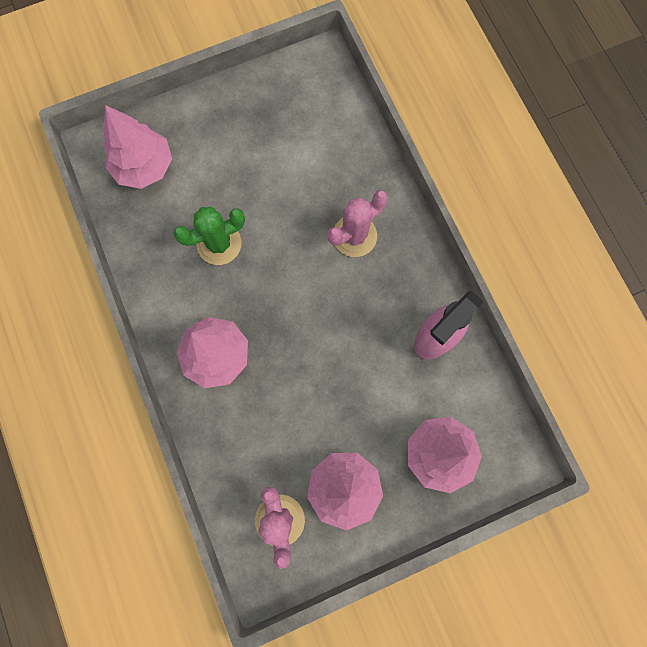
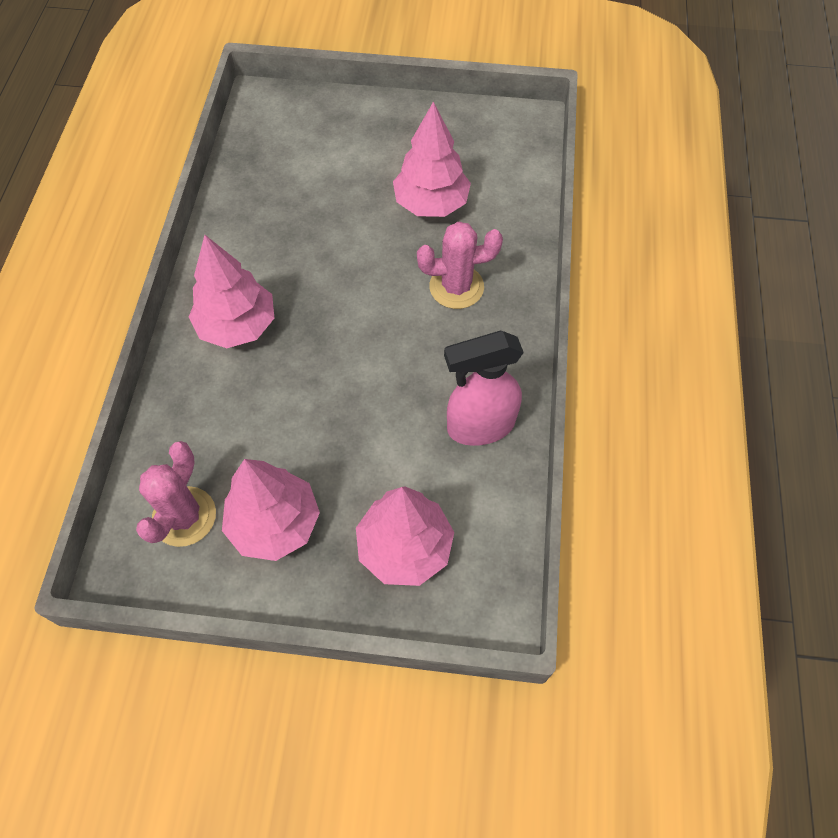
camera: 30 degrees right, 15 degrees down
(144, 167) = (290, 134): pink tree -> pink tree (431, 204)
(219, 244) = (313, 229): green cactus -> none

